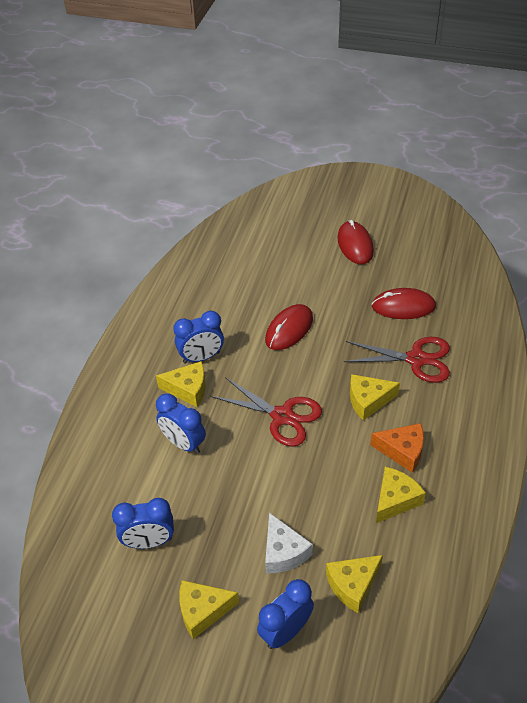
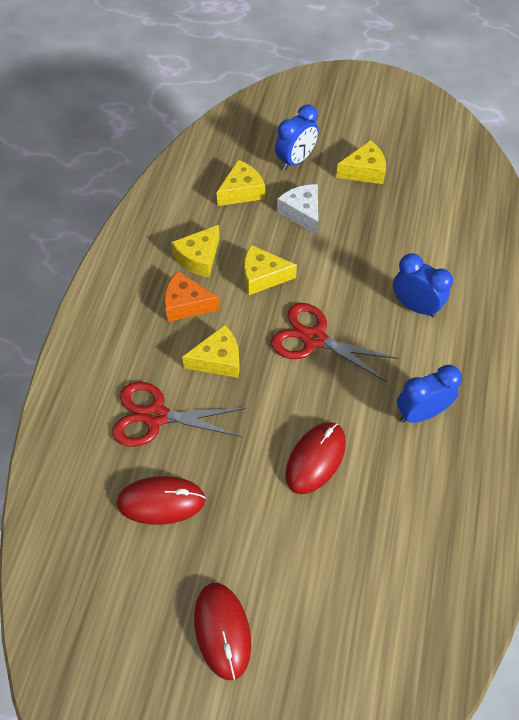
camera: 175 degrees right, 10 degrees up
(149, 542) = (423, 217): blue clock -> none
(188, 389) = (426, 369): yellow cheese -> yellow cheese (263, 276)

